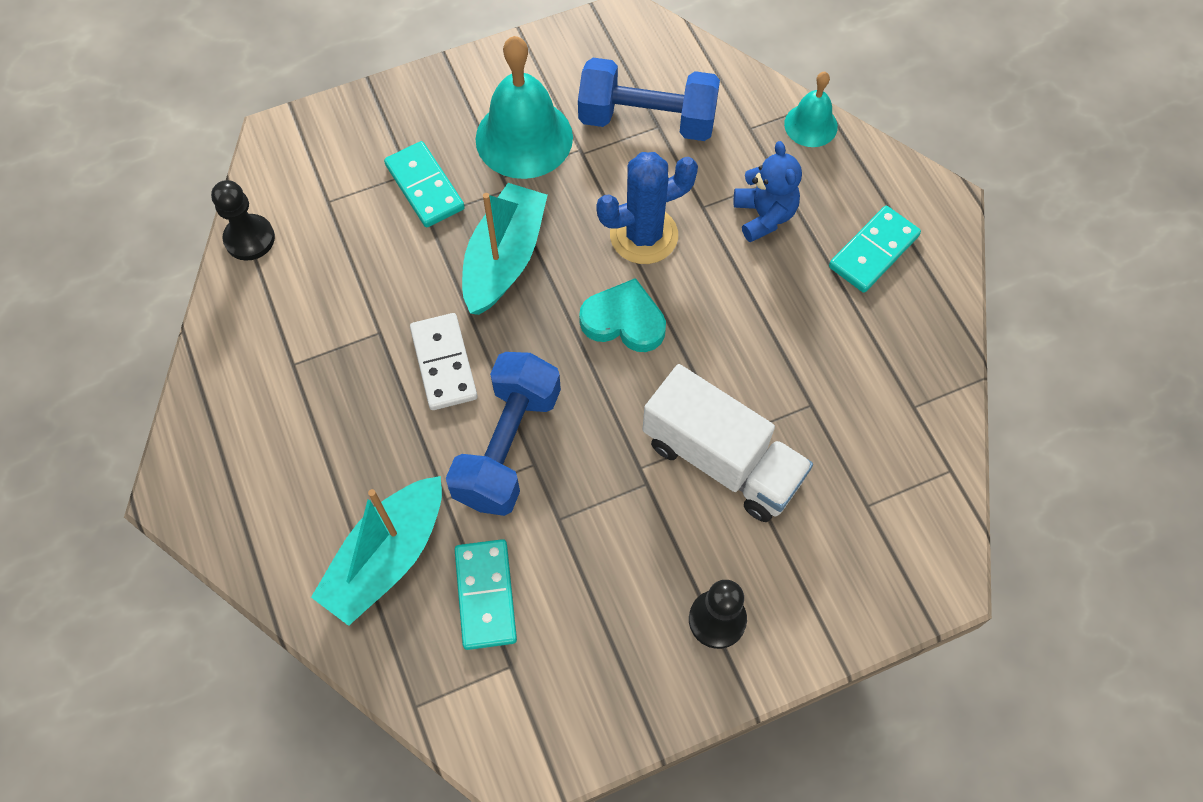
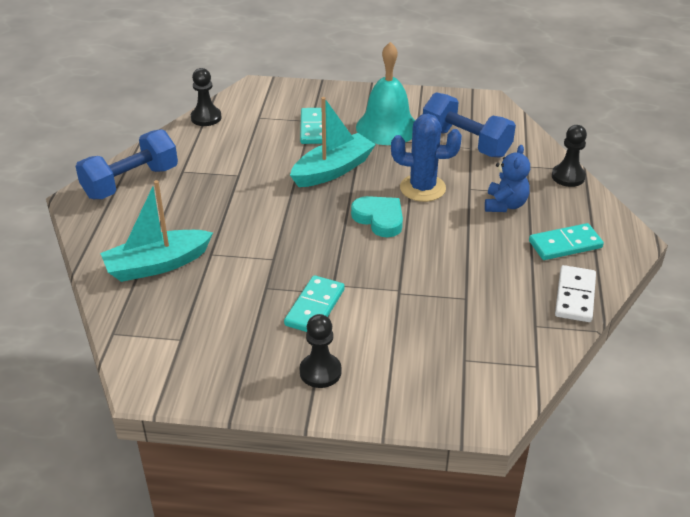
camera: 30 degrees right, 25 degrees down
(444, 363) = (261, 199): white domino -> white domino (575, 296)
(485, 595) = (195, 302): turquoise domino -> turquoise domino (314, 307)
(507, 446) = (265, 245): blue dumbbell -> blue dumbbell (131, 182)
(722, 460) = (386, 301): white truck -> none
(810, 125) = (568, 177): turquoise bell -> black pawn

